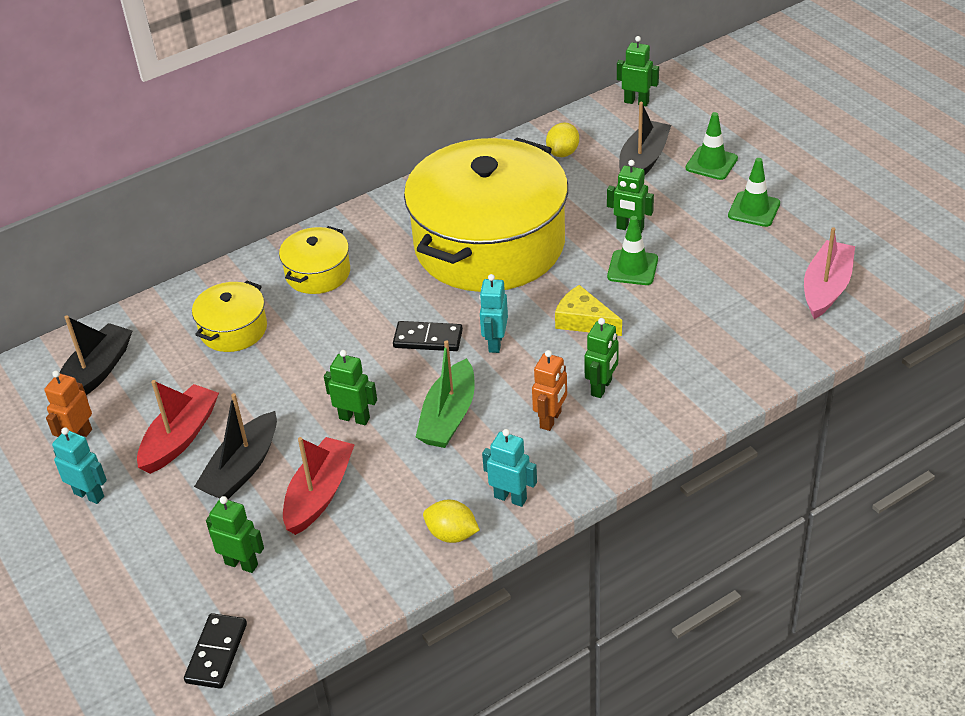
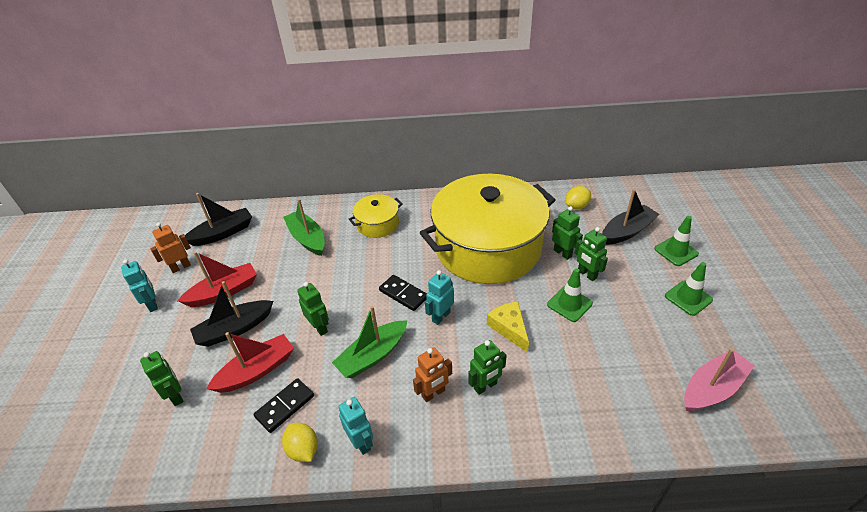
camera: 30 degrees right, 0 degrees up
(217, 653) = (106, 454): black domino -> black domino (285, 406)
(233, 329) = (307, 238): yellow pot -> green boat
(636, 102) = (648, 191): green robot -> green robot (562, 253)

